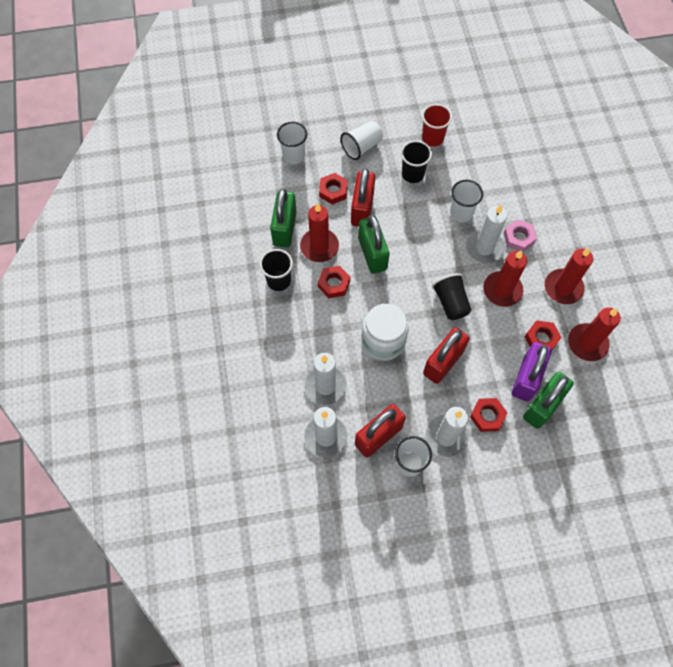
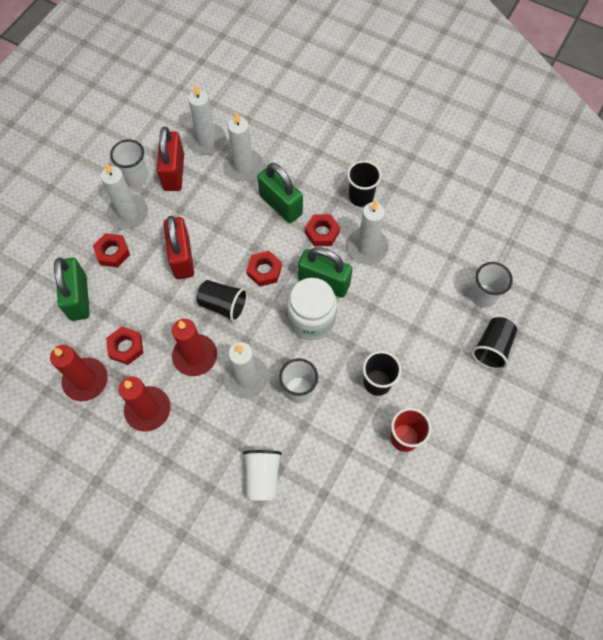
camera: 130 degrees right, 0 degrees up
(285, 228) = (408, 235): green padlock -> green padlock (280, 205)
(319, 246) = (367, 247): red candle -> white candle
(328, 130) = (492, 348): none -> black cup
(333, 191) = (415, 300): red nut -> red nut (264, 271)
(362, 147) = (446, 362): white cup -> white cup (262, 477)
(362, 209) = (376, 309): red padlock -> none
(383, 341) = (240, 230): white jar -> white jar (311, 319)
(518, 238) = (228, 417): pink nut -> none
(526, 378) = (109, 306): purple padlock -> none

